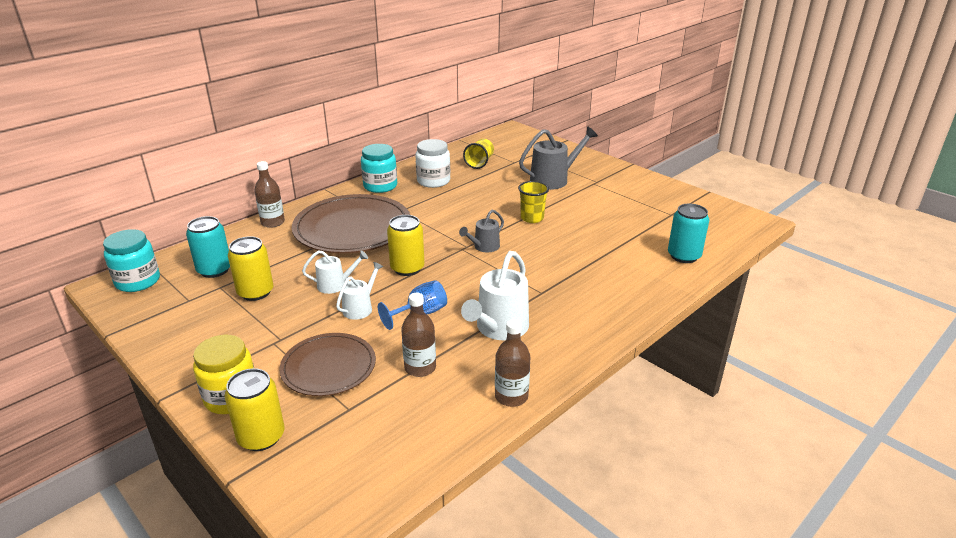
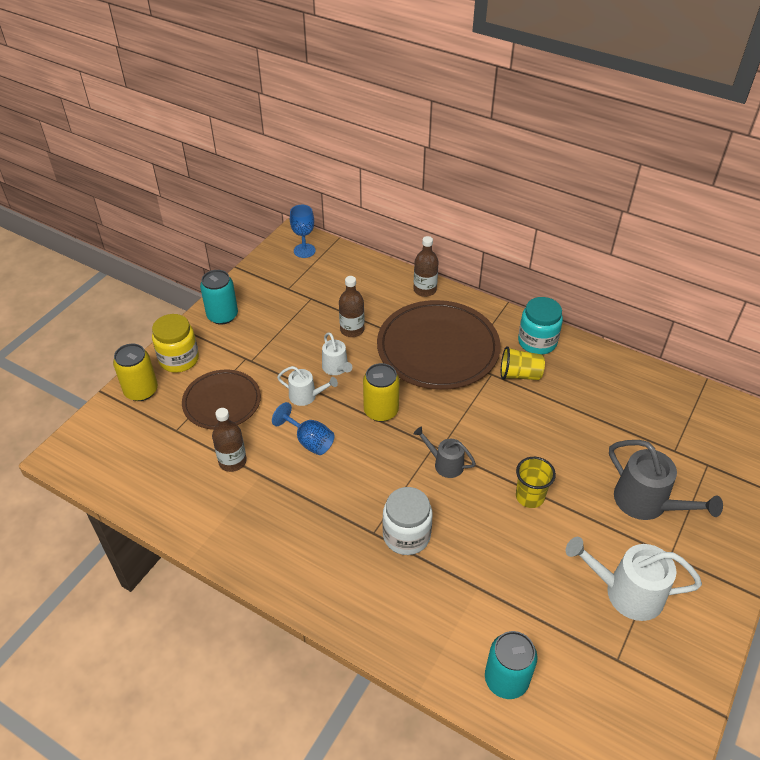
camera: 75 degrees right, 15 degrees up
(138, 281) = (304, 251): turquoise jar -> blue goblet
(214, 270) = (334, 285): turquoise can -> turquoise can (222, 315)
(255, 292) = (310, 322): yellow can -> none
(433, 181) = (574, 383): white jar -> white jar (406, 535)
(479, 162) = (650, 415): yellow cup -> yellow cup (519, 375)
(499, 328) = (302, 507): white watering can -> white watering can (626, 592)
(511, 396) = (206, 536): brown bottle -> brown bottle (352, 330)

